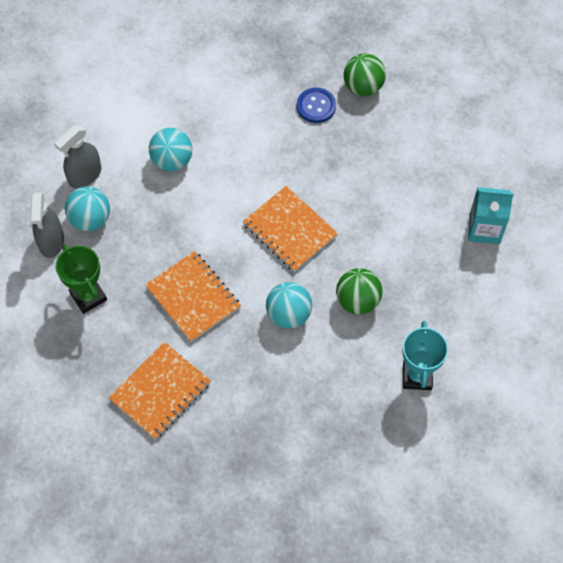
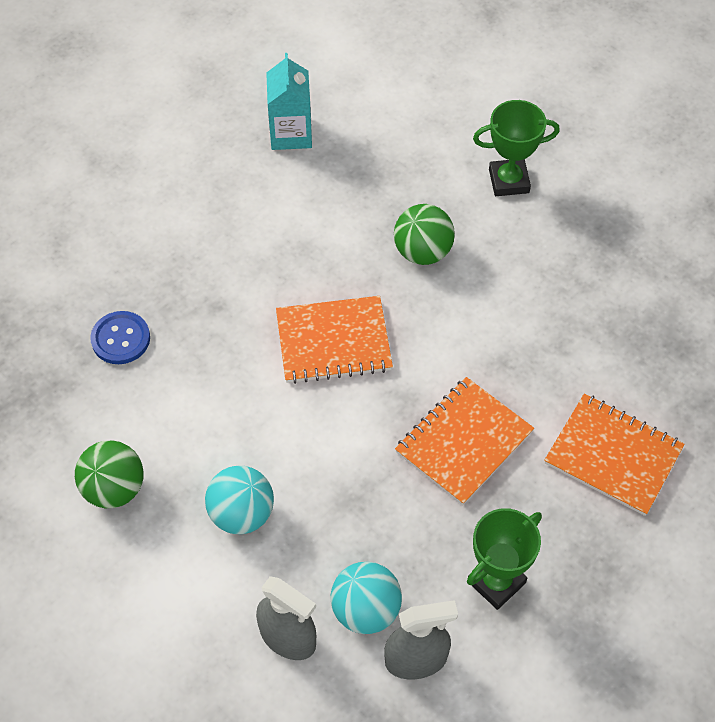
camera: 100 degrees left, 5 degrees down
(288, 314) = (461, 324): turquoise ball -> none
(289, 230) = (333, 342): orange notebook -> orange notebook turned 45 degrees clockwise
(363, 87) = (81, 286): green ball -> green ball (114, 488)
(417, 376) = (509, 181): turquoise trophy -> green trophy

